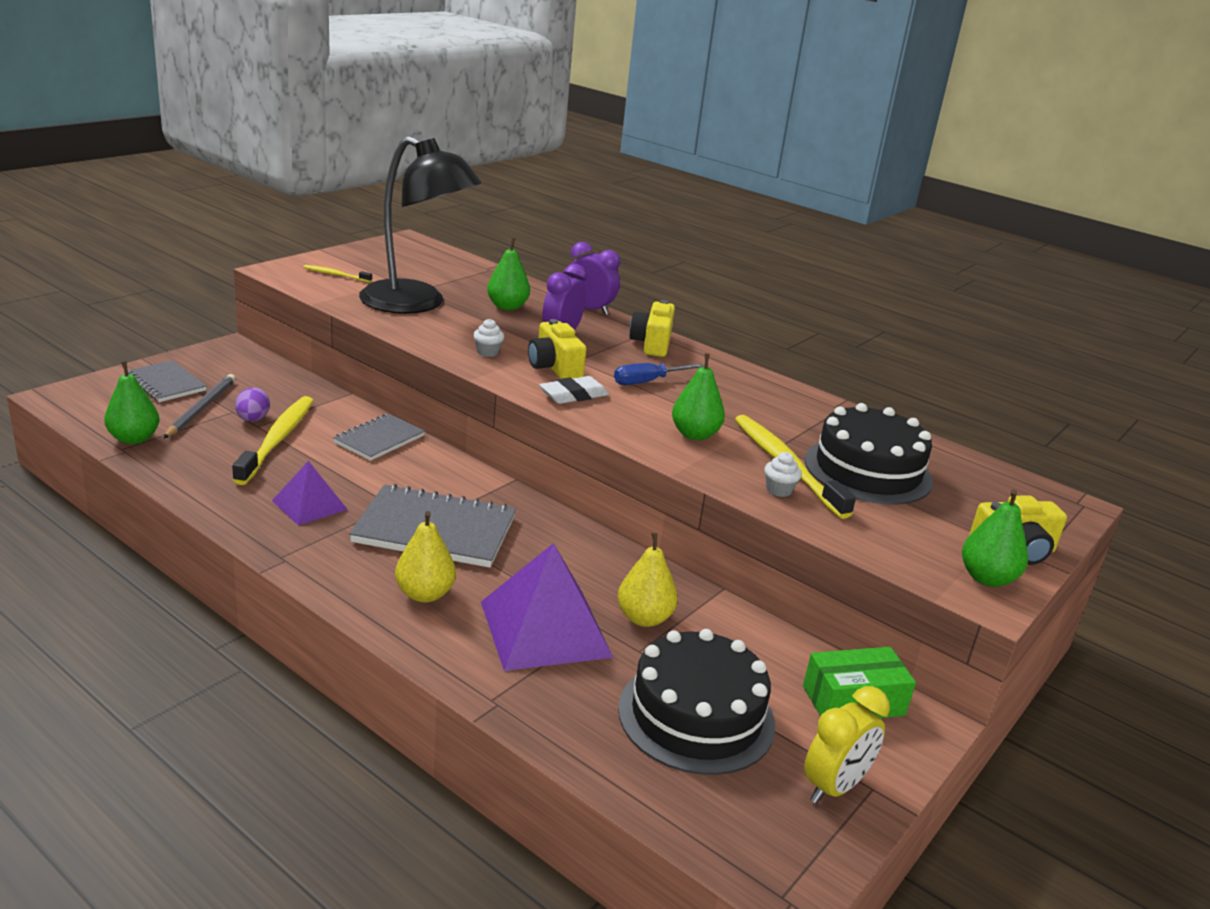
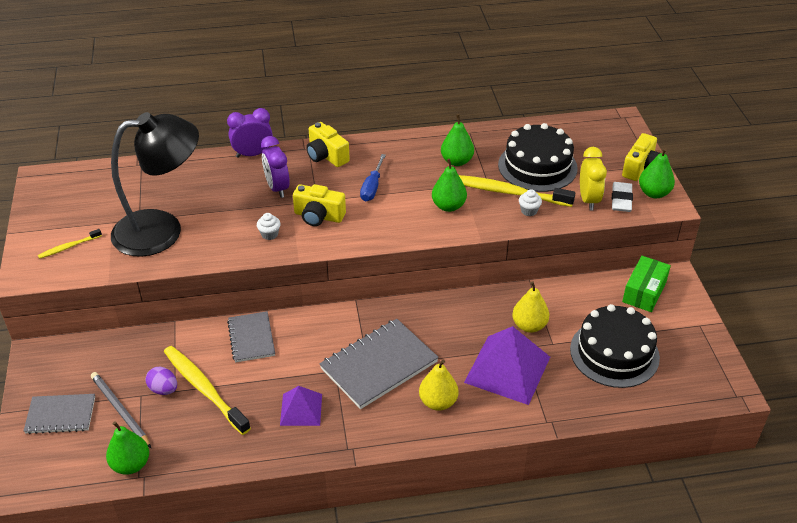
camera: 45 degrees left, 15 degrees up
(507, 307) = (211, 189): green pear -> green pear (457, 161)
(573, 395) = (360, 228): white eraser -> white eraser (621, 200)
(834, 787) = (690, 337): yellow clock -> yellow clock (588, 200)

